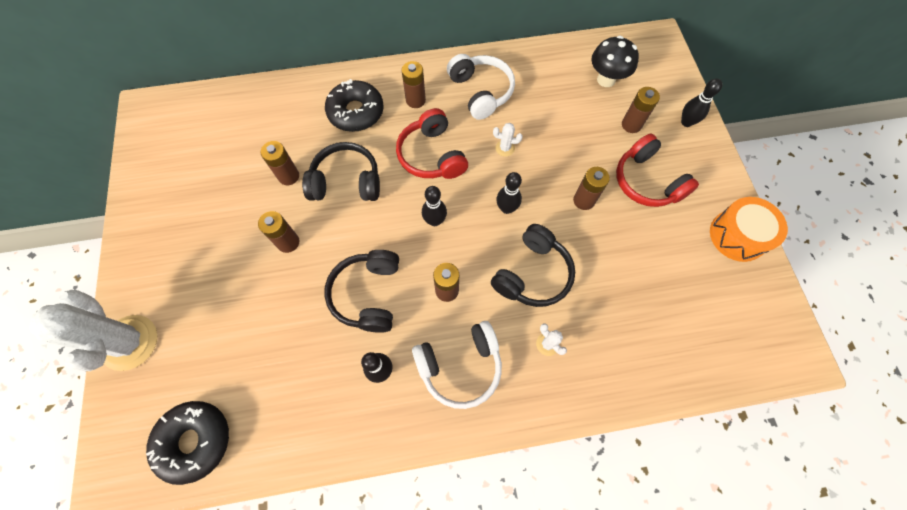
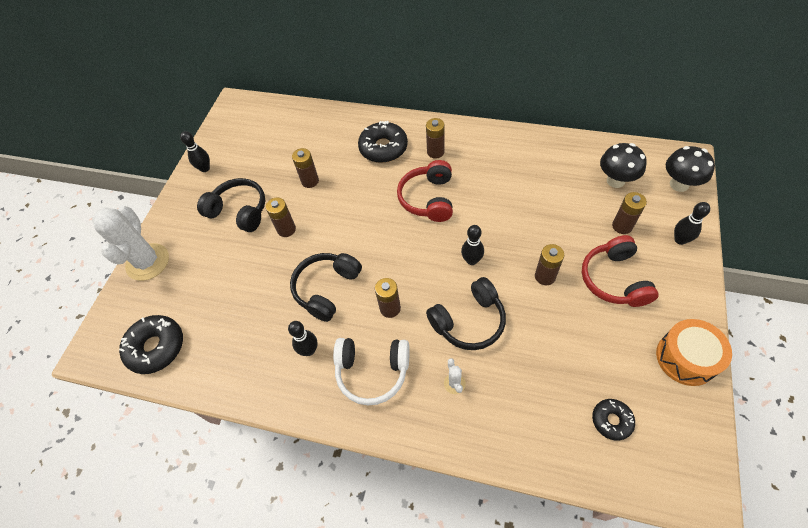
camera: 30 degrees right, 10 degrees down
(346, 182) = (351, 198): black headphones -> black headphones (239, 211)
(435, 221) = (406, 250): black bowling pin -> black bowling pin (205, 168)
(481, 92) = (494, 160): white headphones -> none
(505, 148) = (493, 211): white cactus -> none
(663, 66) = (679, 184): none -> black mushroom
(702, 321) = (611, 420): none -> black donut

